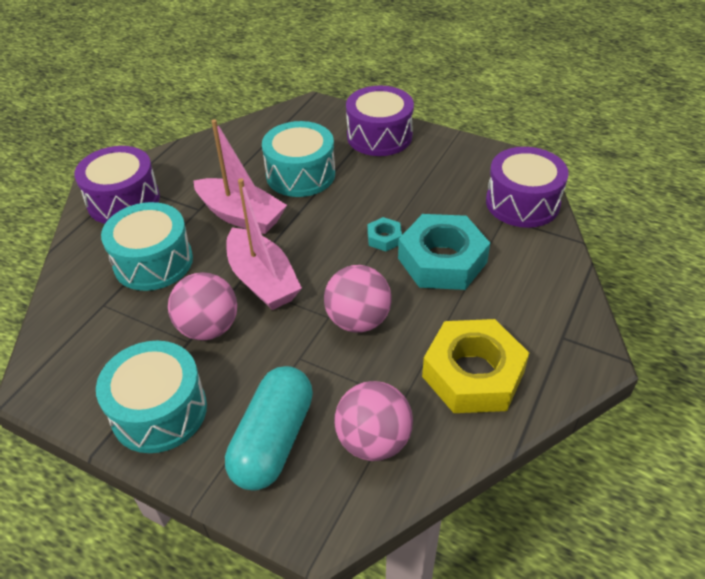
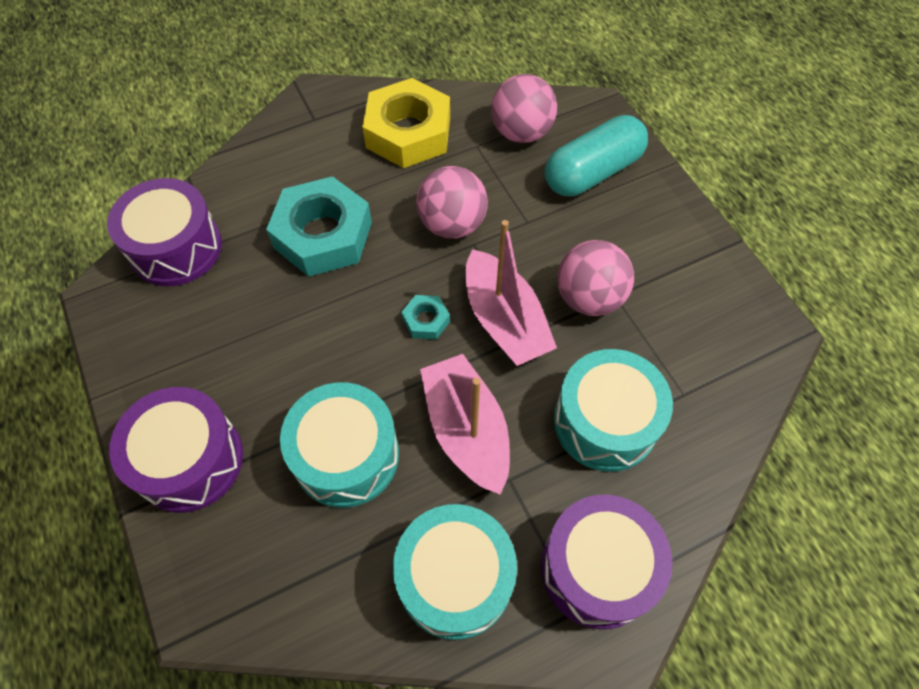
camera: 145 degrees left, 15 degrees up
(159, 411) = (671, 244): turquoise drum -> turquoise drum (455, 578)
(262, 280) = (504, 320): pink boat -> pink boat turned 150 degrees clockwise
(384, 238) = (347, 294): turquoise nut -> turquoise nut (426, 320)

